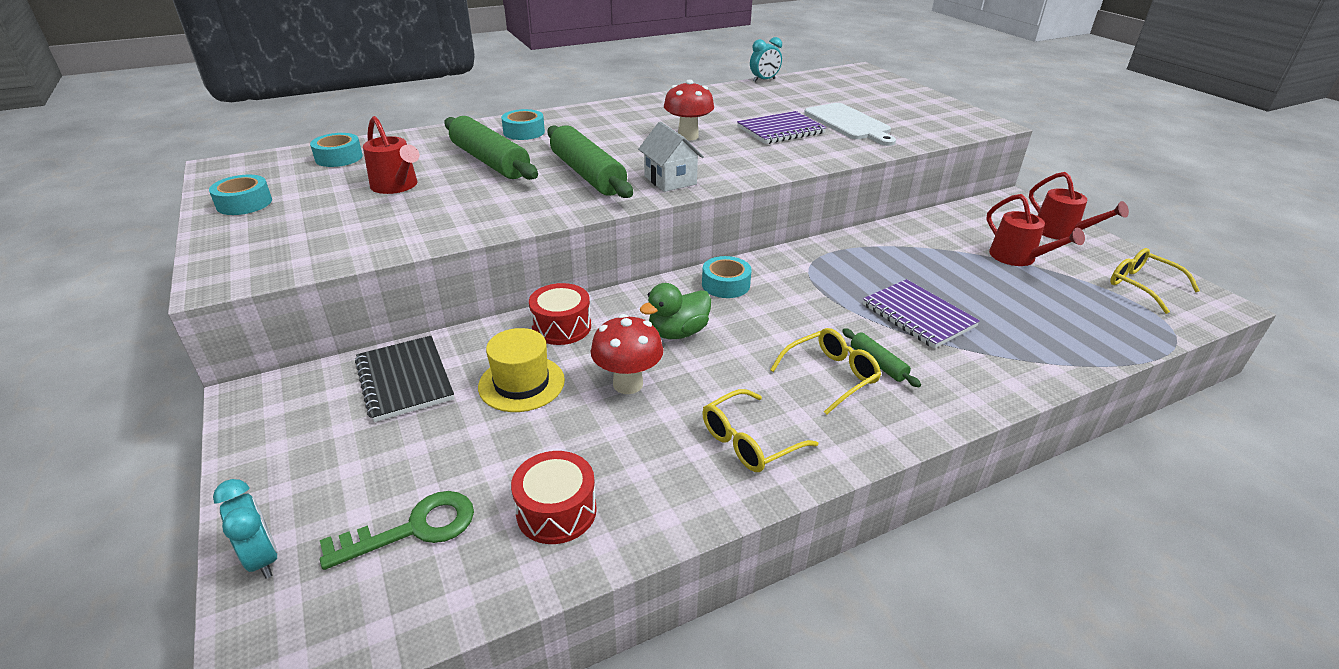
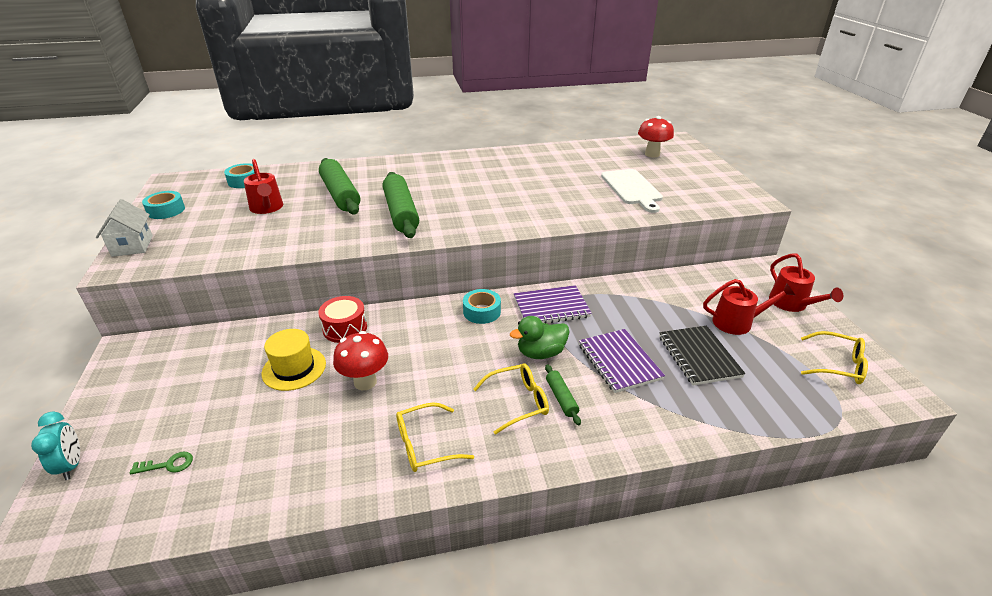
camera: 15 degrees right, 0 degrees up
(405, 380) = (221, 352): black notebook -> black notebook (699, 356)
(413, 529) = (168, 465): green key -> green key, size x0.56
(524, 132) = (379, 172): turquoise tape -> none
(556, 511) = (263, 471): red drum -> none
(670, 180) = (457, 225): white house -> white house (132, 246)
(678, 333) = (424, 346): green duck -> green duck (541, 353)
(688, 136) = (495, 188): red mushroom -> red mushroom (652, 154)
(764, 80) = (588, 142): turquoise clock -> none
(780, 130) = (571, 189): purple notebook -> purple notebook (551, 307)
(1017, 258) = (737, 322): red watering can -> red watering can turned 75 degrees counterclockwise
(1142, 286) = (837, 365): yellow glasses -> yellow glasses turned 135 degrees clockwise

